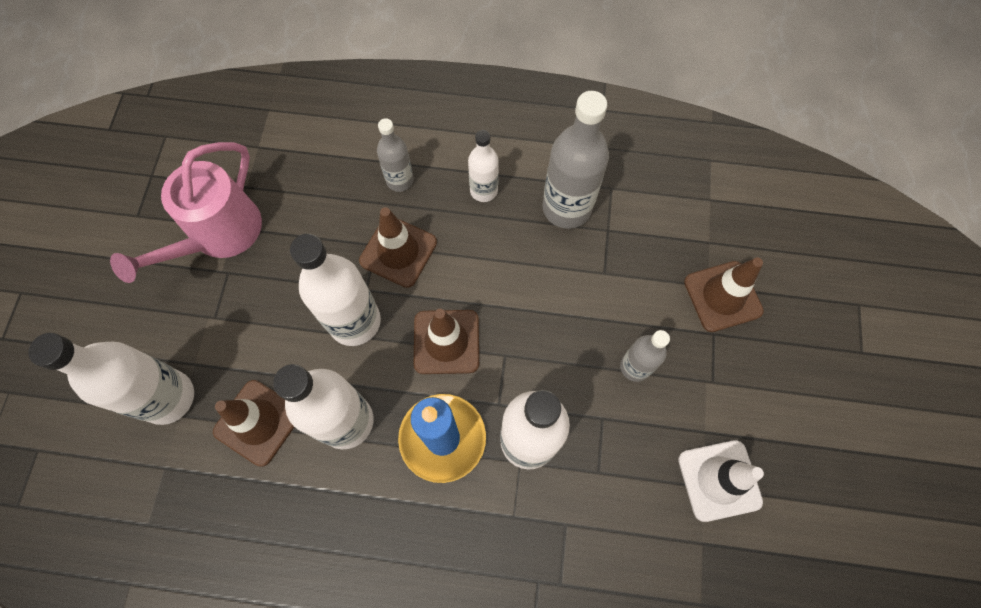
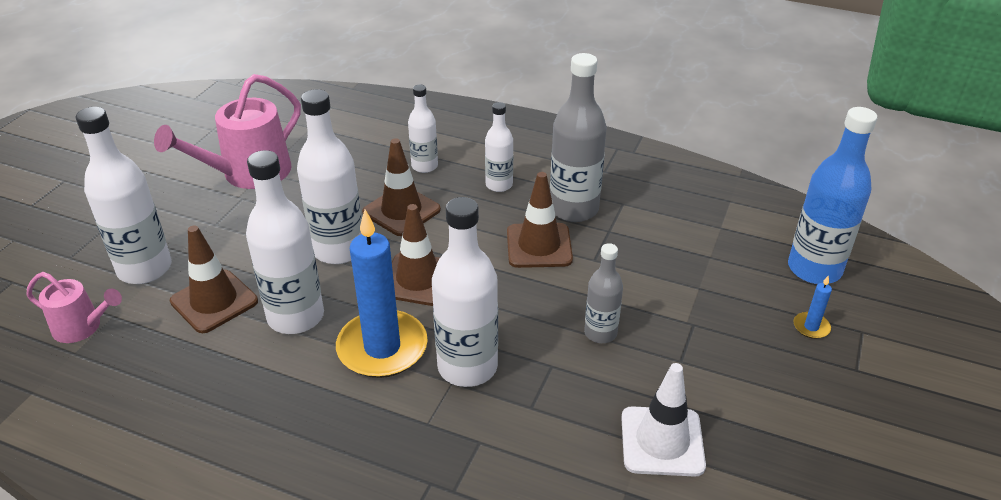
camera: 15 degrees right, 30 degrees down
(141, 491) = (82, 327): none -> pink watering can
(400, 180) = (424, 166): grey bottle -> white bottle
(722, 296) = (711, 298): brown traffic cone -> brown traffic cone (539, 246)
(805, 235) = (814, 269): none -> blue bottle
(815, 311) = (811, 327): none -> blue candle

